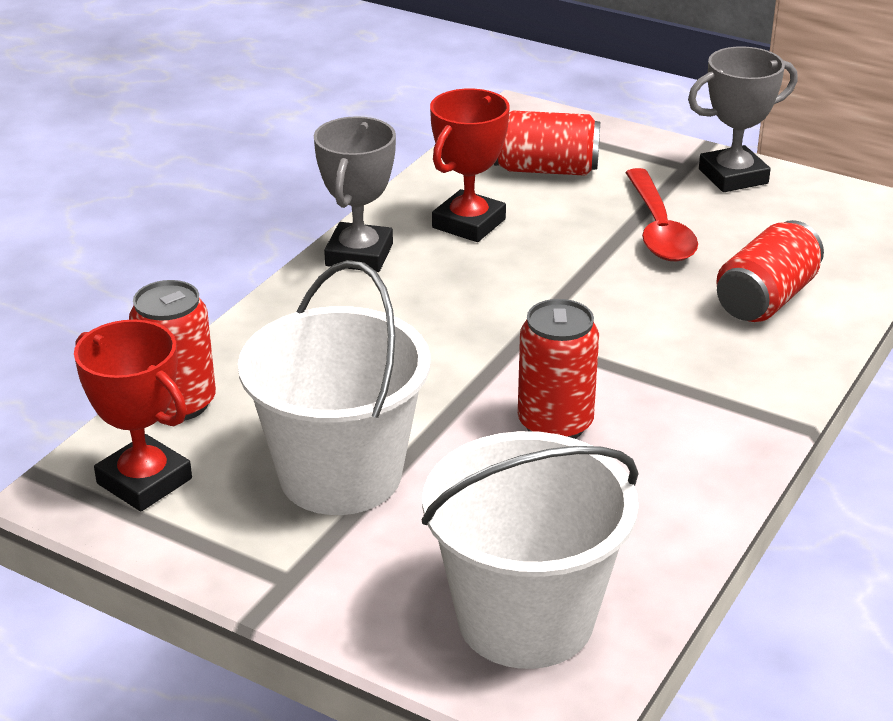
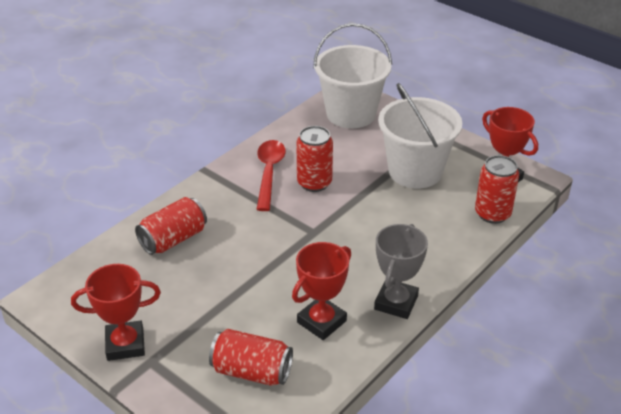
camera: 170 degrees left, 5 degrees up
(659, 229) = (203, 300): red spoon -> red spoon (269, 173)
(733, 176) = (125, 344): grey trophy -> red trophy

